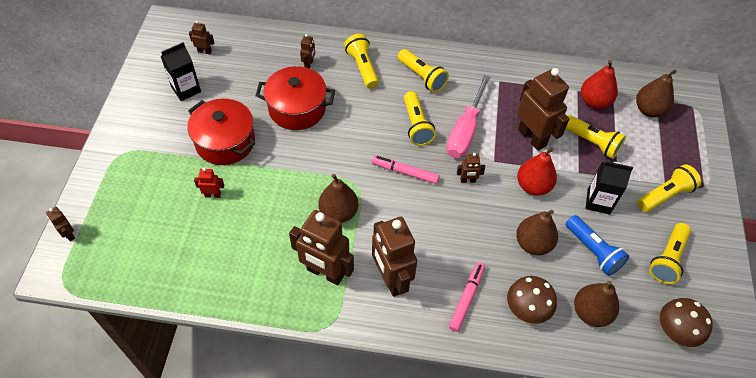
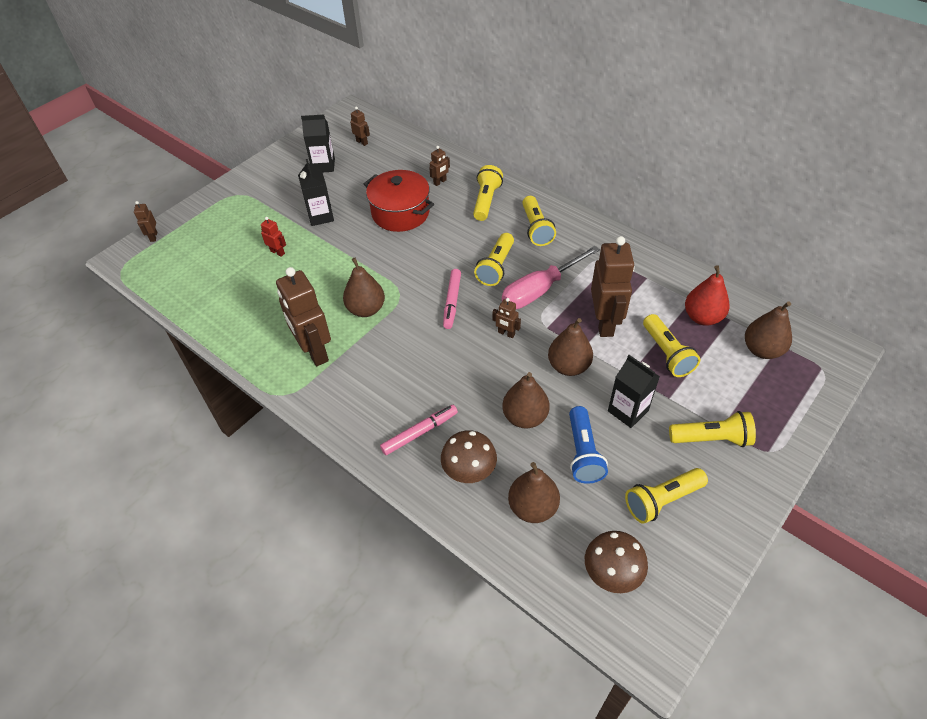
camera: 35 degrees right, 5 degrees down
(225, 142) = (320, 216): red pot -> black carton
(391, 279) = (365, 383): brown robot -> none
(405, 172) = (452, 302): pink marker -> pink marker turned 135 degrees counterclockwise
(533, 186) = (568, 366): red pear -> brown pear

